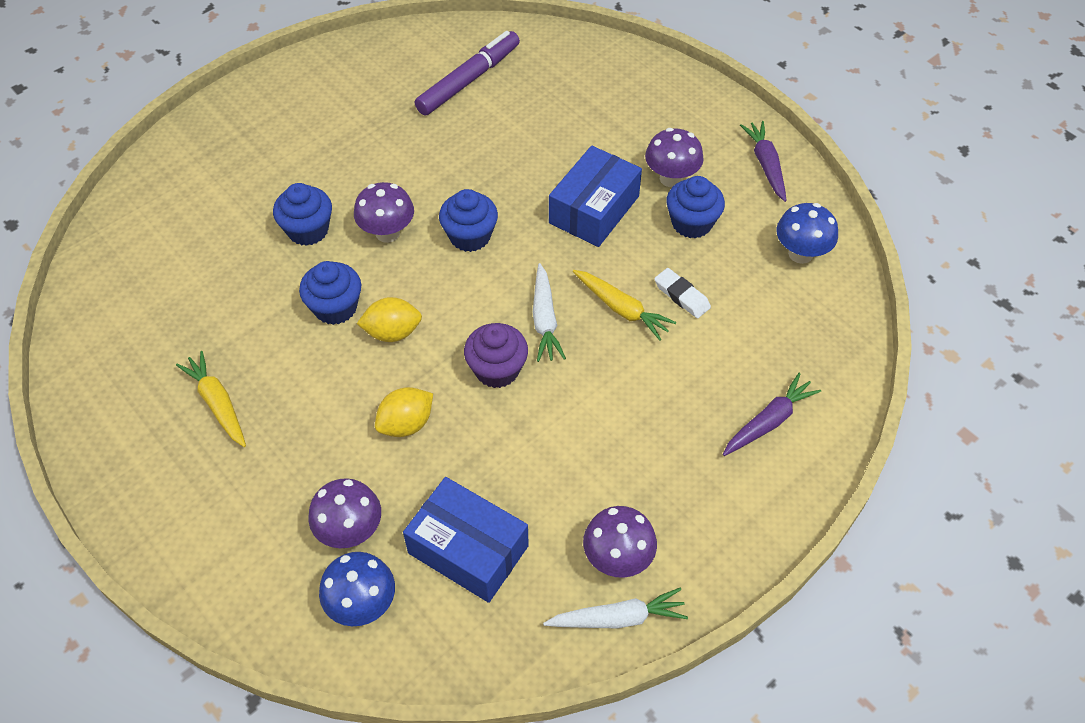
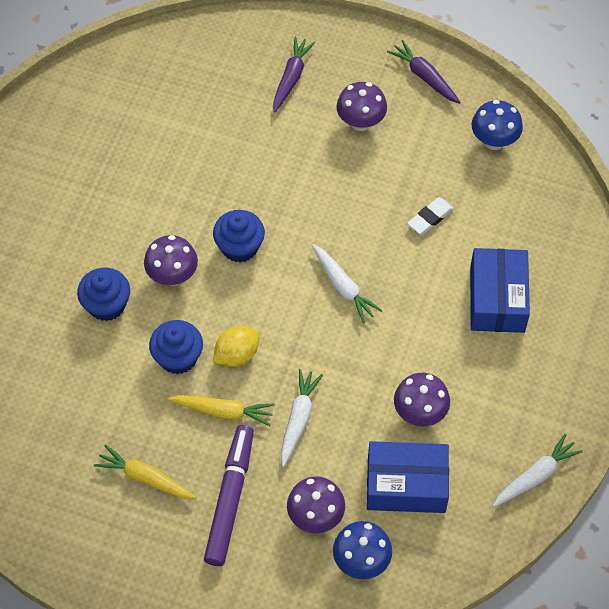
camera: 30 degrees left, 5 degrees up
(406, 424) = (298, 419): yellow lemon -> white carrot
(468, 81) = (140, 109): purple marker -> purple marker (230, 499)
(497, 369) = (335, 344): purple cupcake -> none
(594, 209) = (319, 178): blue box -> blue box (497, 299)
(617, 558) = (510, 436): purple mushroom -> purple mushroom (420, 413)
(621, 309) = (393, 250): yellow carrot -> yellow carrot (223, 411)
(681, 296) = (430, 218): white eraser -> white eraser turned 60 degrees counterclockwise
(691, 223) = (400, 154): blue cupcake -> none
(769, 421) = (549, 285): purple carrot -> purple carrot (291, 78)

